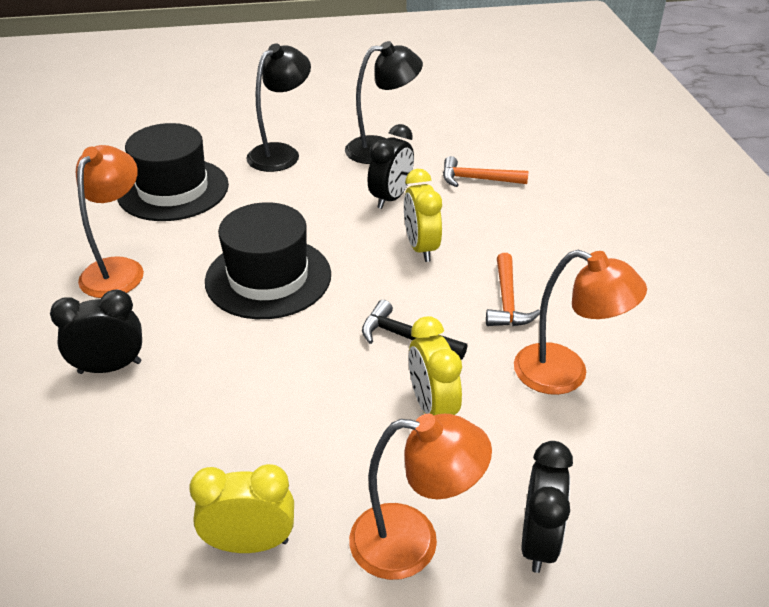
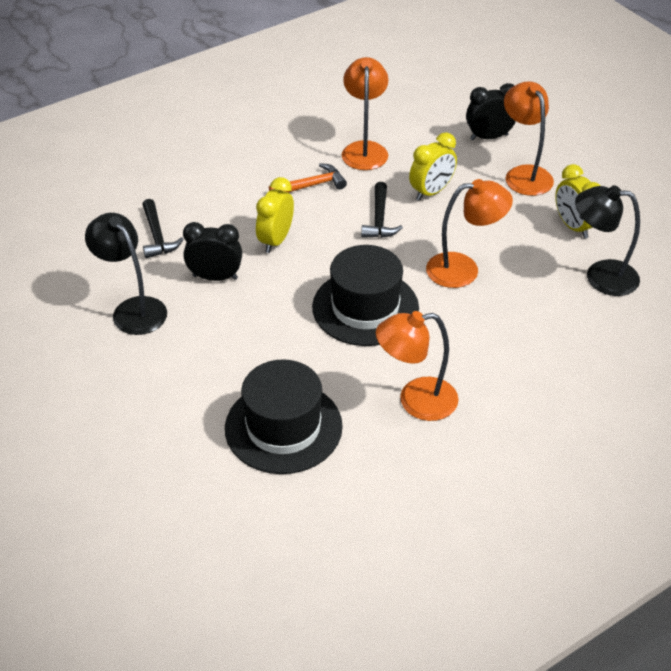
camera: 115 degrees left, 5 degrees up
(110, 367) = (512, 346): black clock -> none
(261, 377) = (463, 269): none -> orange lamp
(281, 153) = (176, 377): black lamp -> black lamp (600, 276)
(421, 248) = (276, 240): yellow clock -> yellow clock turned 150 degrees clockwise
(477, 179) = (157, 236): orange hammer -> black hammer

